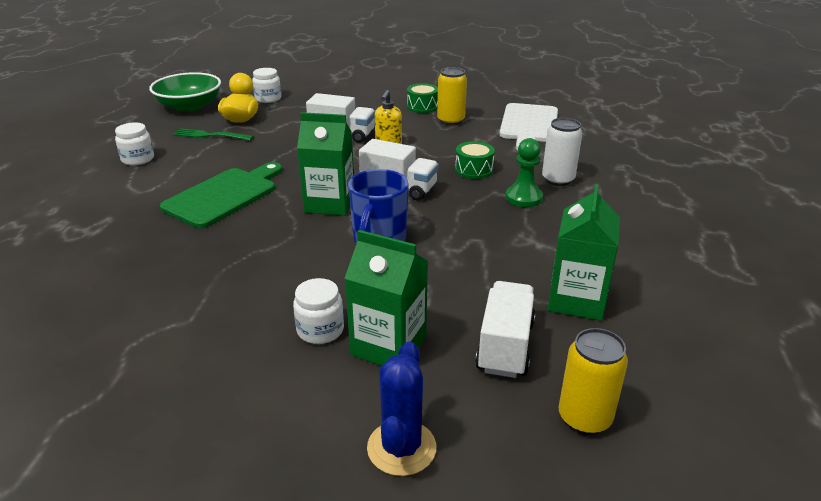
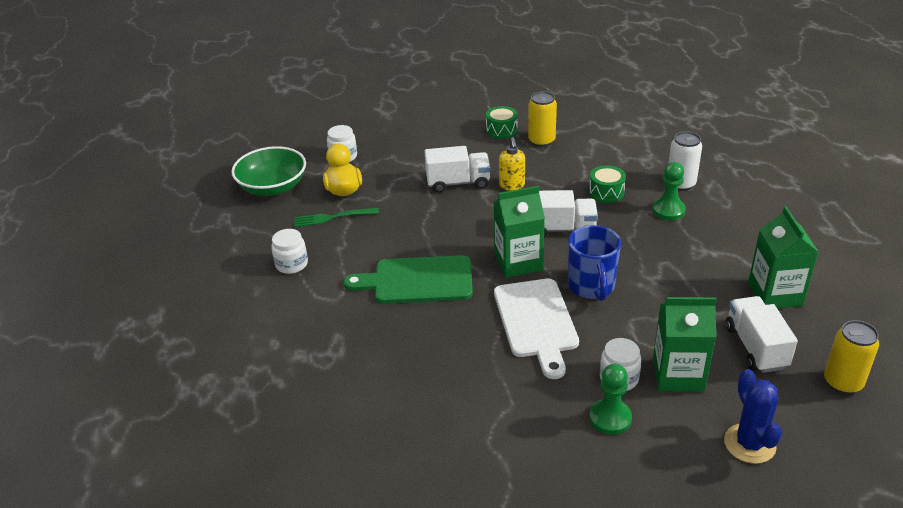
camera: 20 degrees left, 5 degrees up
(224, 195) = (417, 281): green cutting board -> green cutting board turned 105 degrees counterclockwise
(271, 365) = (610, 418): none -> green pawn
(529, 125) = (613, 129): white cutting board -> white cutting board (536, 322)

